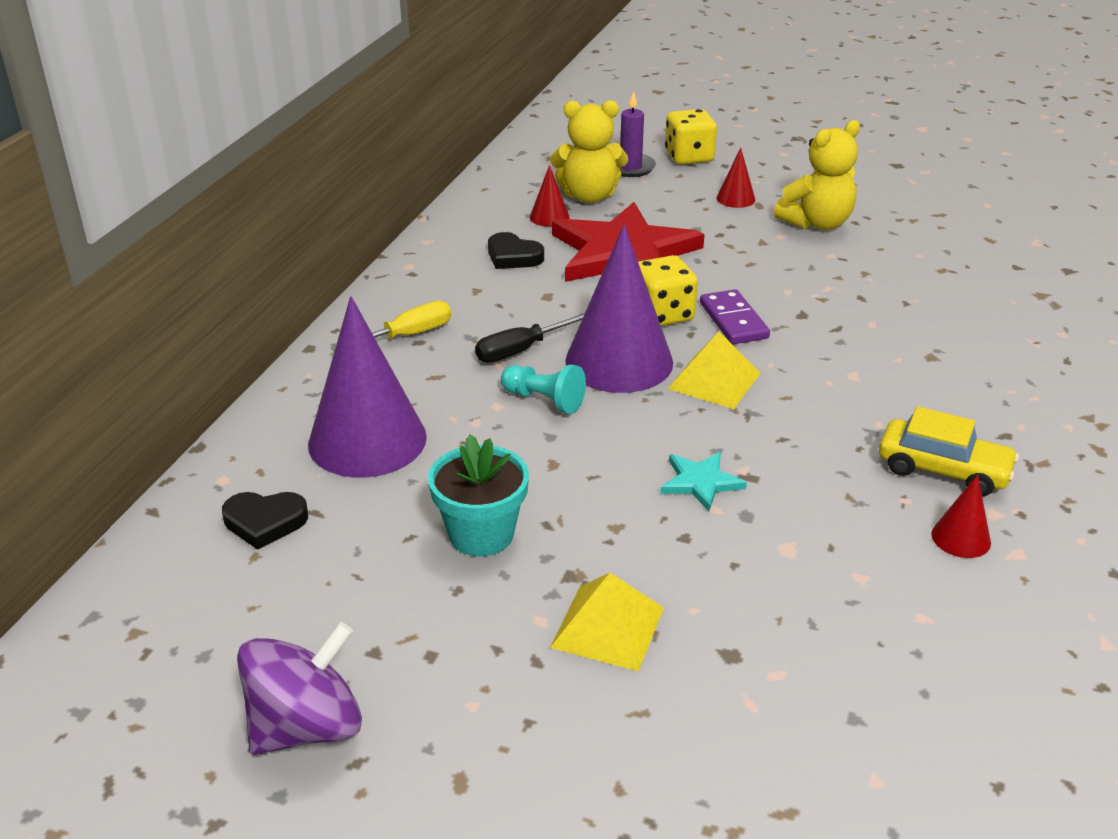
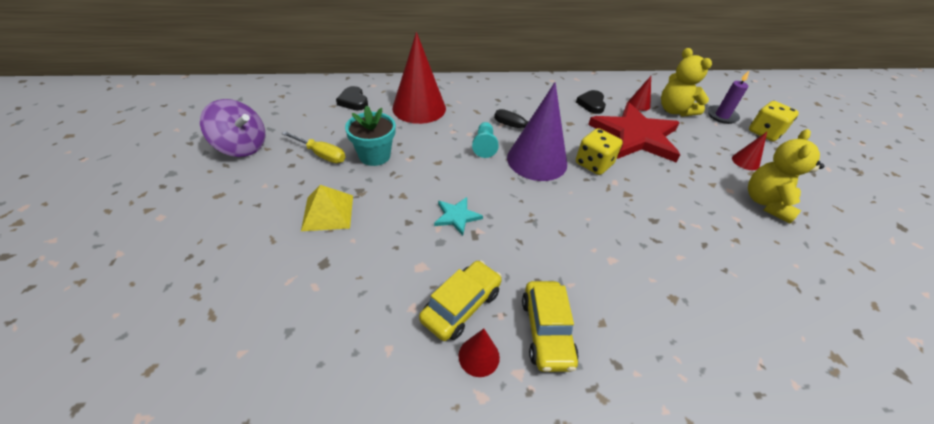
camera: 60 degrees right, 10 degrees up
(367, 440) = (419, 108): purple cone -> red cone
(407, 335) = (500, 95): yellow screwdriver -> yellow screwdriver (321, 155)
(714, 380) = (551, 199): yellow pyramid -> none
(733, 320) = (616, 192): purple domino -> none
(817, 223) = (766, 203): yellow teddy bear -> yellow teddy bear turned 90 degrees clockwise
(876, 529) = (461, 306): none -> yellow car

